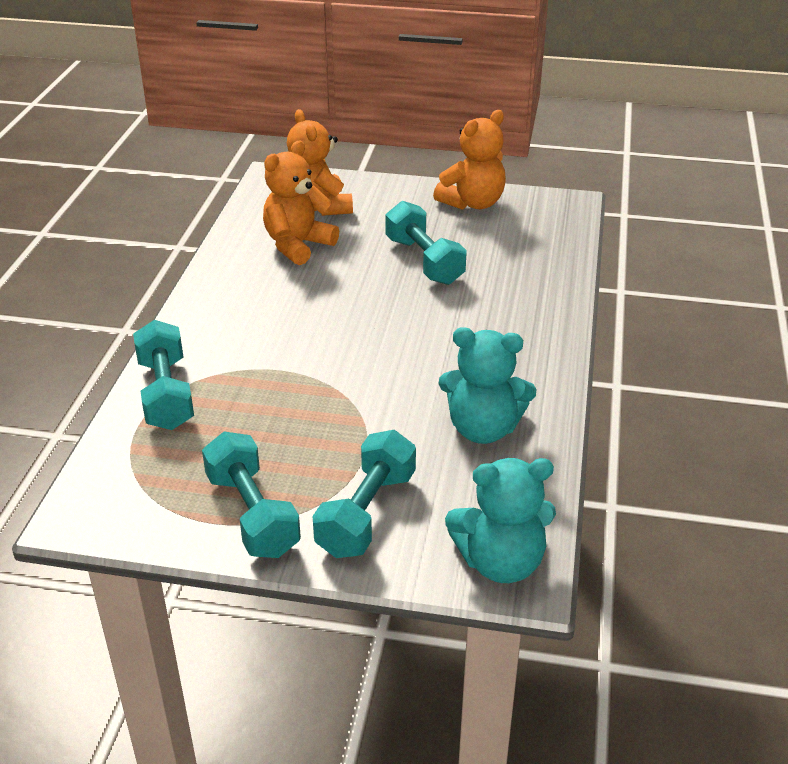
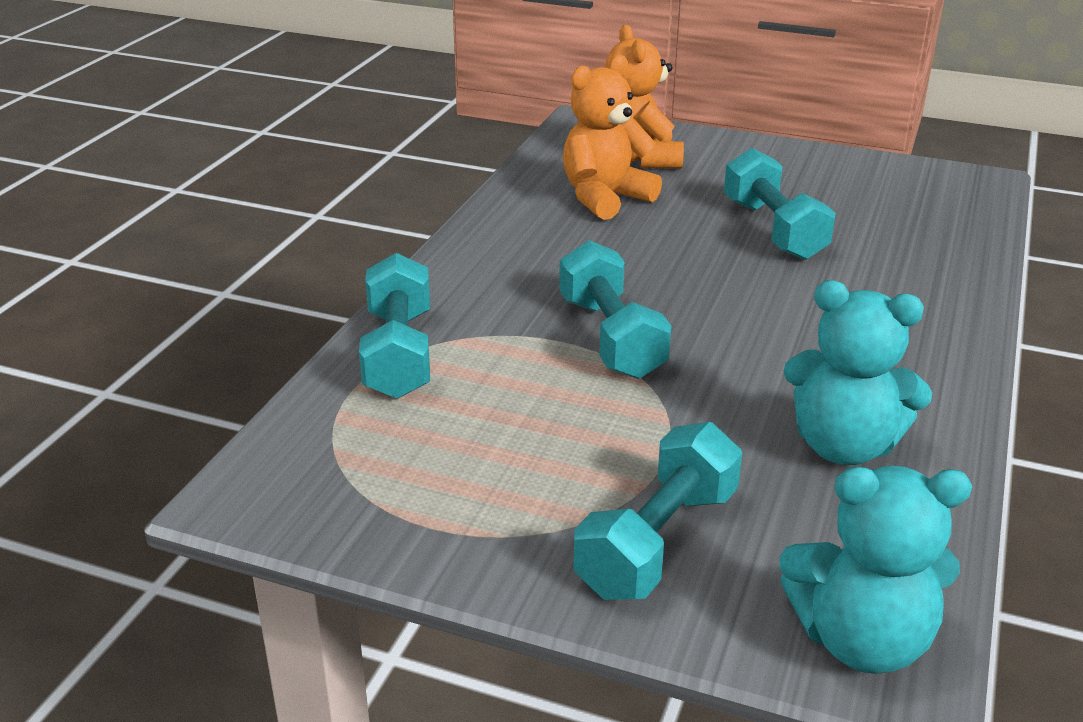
camera: 10 degrees right, 5 degrees down
(252, 514) = (489, 522): turquoise dumbbell -> turquoise dumbbell (611, 337)
(473, 203) = (845, 170): orange teddy bear -> none

